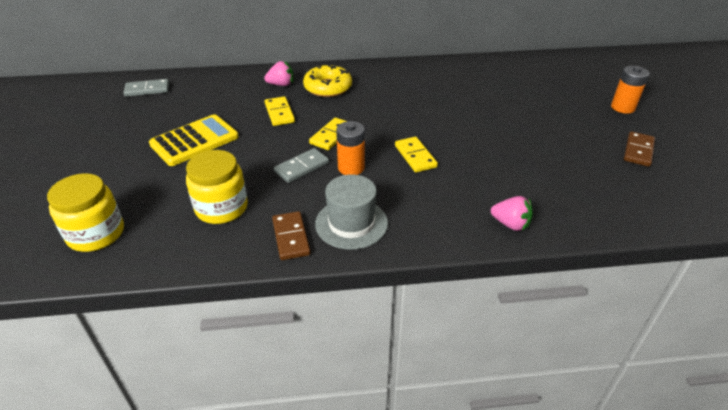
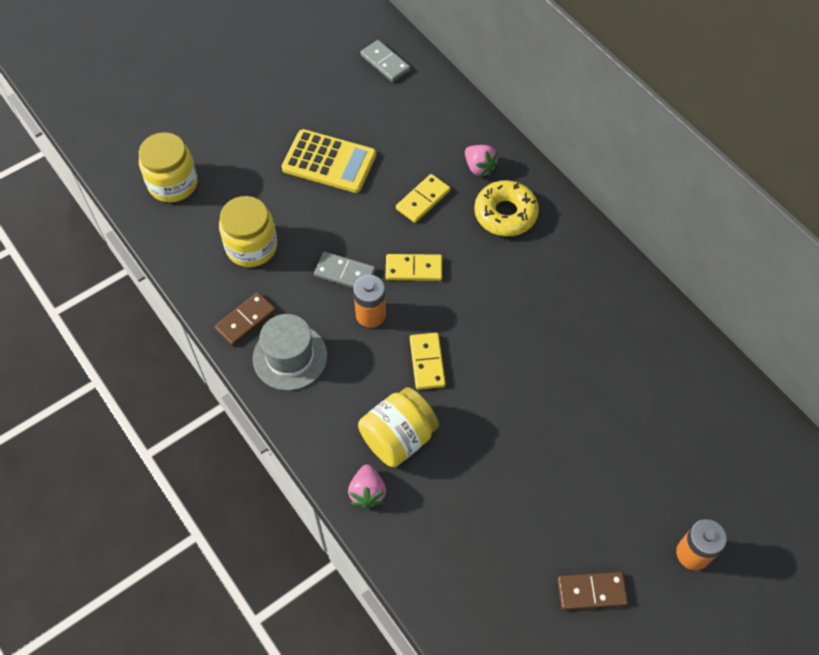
camera: 60 degrees right, 20 degrees up
(415, 156) = (427, 362): yellow domino -> yellow domino turned 45 degrees counterclockwise
(470, 191) = (398, 438): none -> yellow jar

